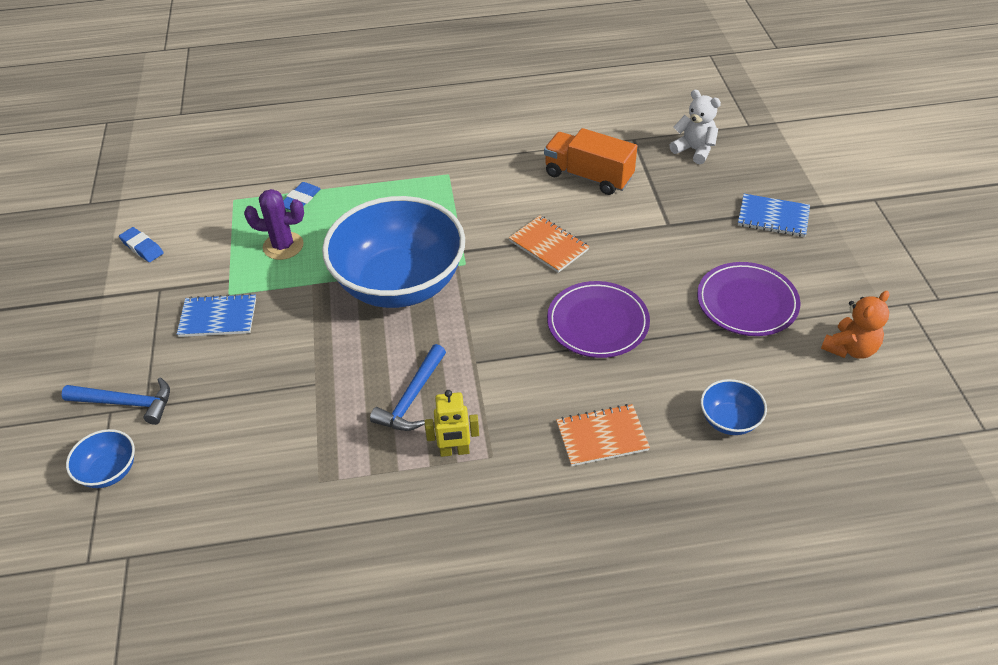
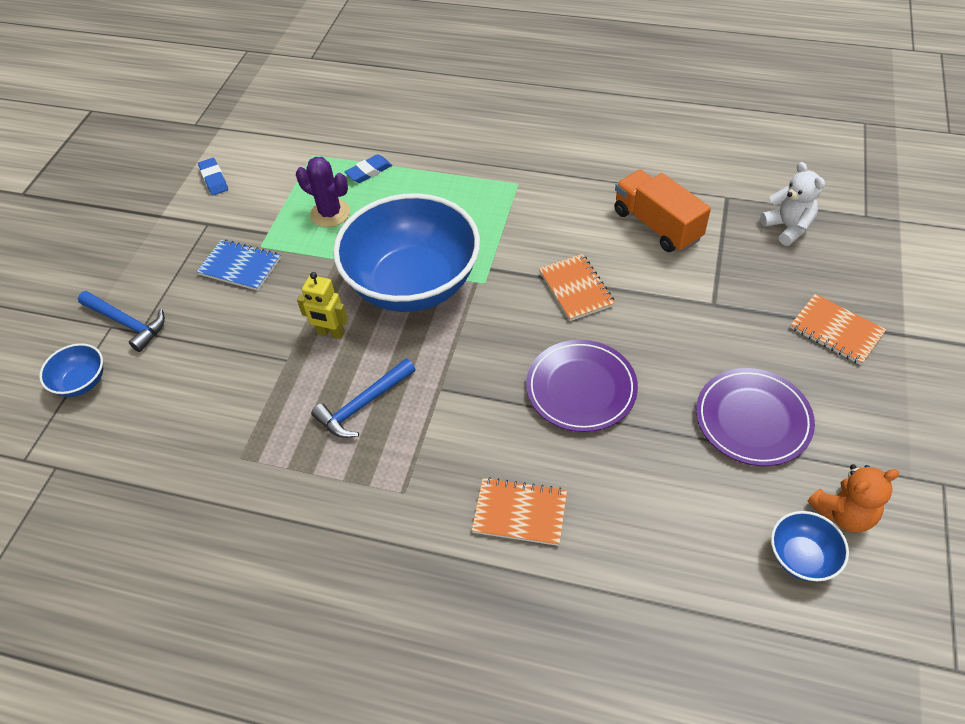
camera: 25 degrees right, 5 degrees up
(454, 451) = (373, 474): yellow robot -> yellow robot (330, 333)
(729, 420) = (661, 545): blue bowl -> blue bowl (801, 557)
(773, 217) = (836, 331): blue notebook -> orange notebook

